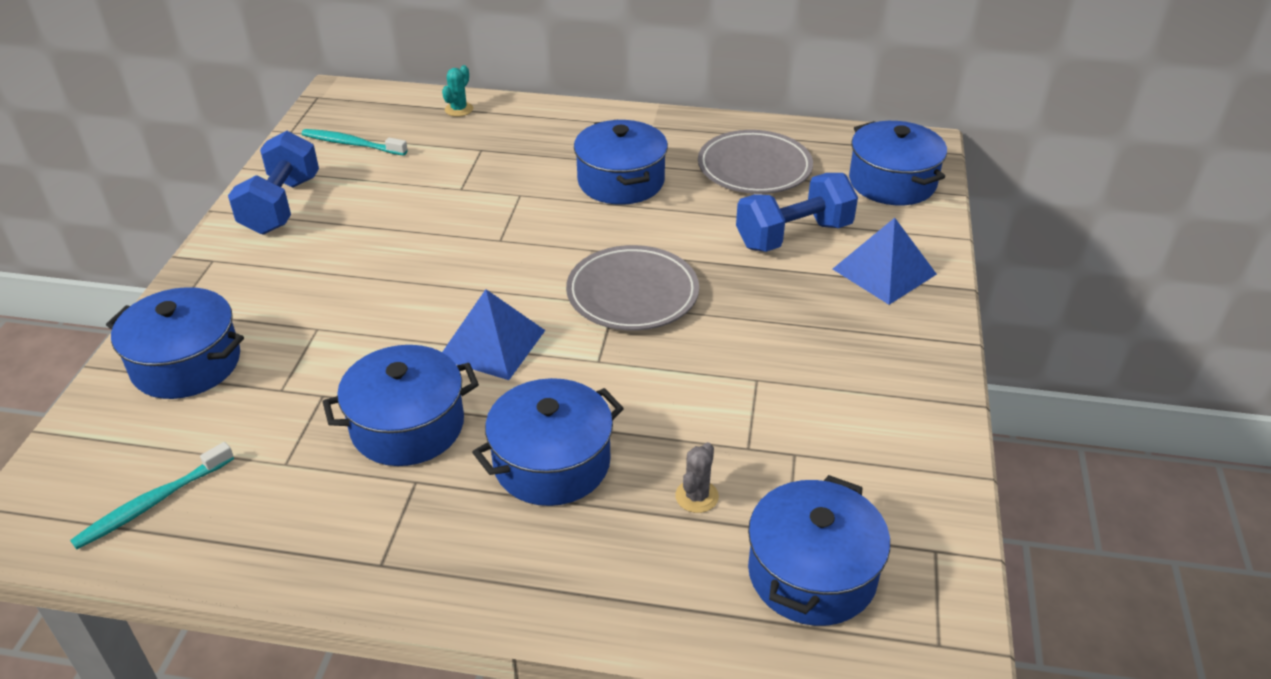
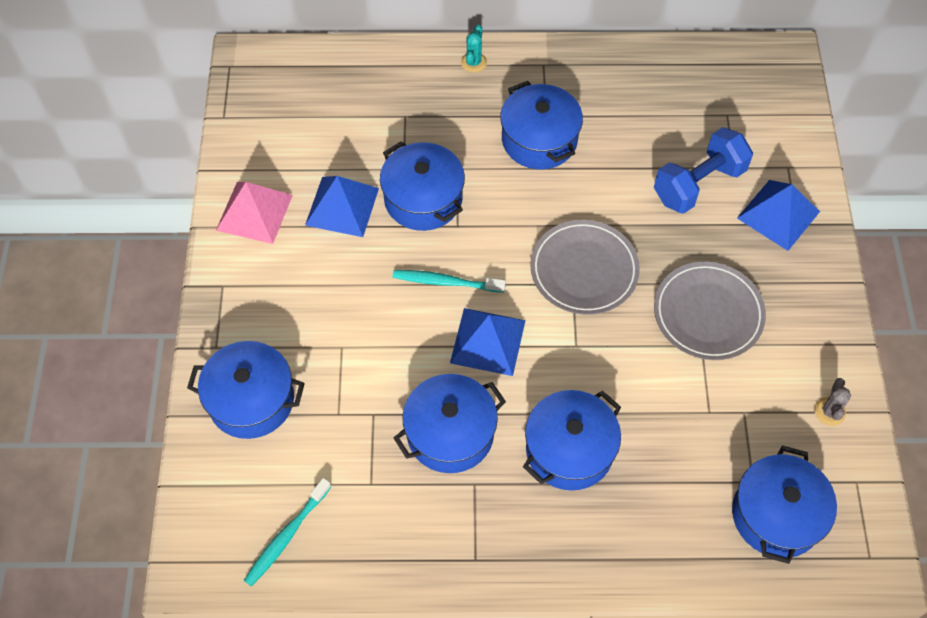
camera: 10 degrees left, 20 degrees up
(281, 205) = (254, 212): blue dumbbell -> pink pyramid
(352, 144) = (286, 125): turquoise toothbrush -> turquoise toothbrush (445, 282)
(379, 211) = (342, 206): none -> blue pyramid
(459, 109) = (367, 65): turquoise cactus -> turquoise cactus (473, 62)
(696, 496) = (682, 462): grey cactus -> grey cactus (829, 411)
(754, 168) = (649, 106): grey plate -> grey plate (708, 314)
(892, 182) = (768, 108): blue pot -> blue pot (423, 199)

